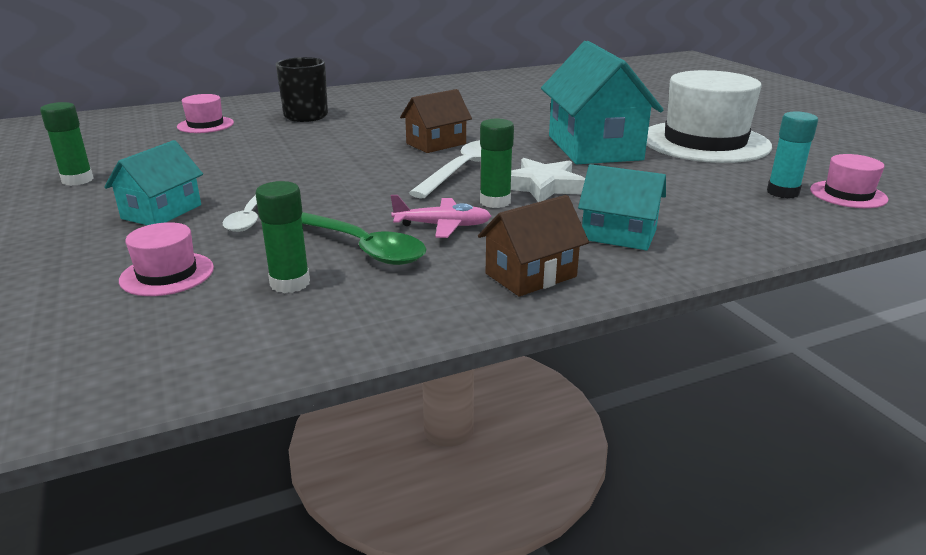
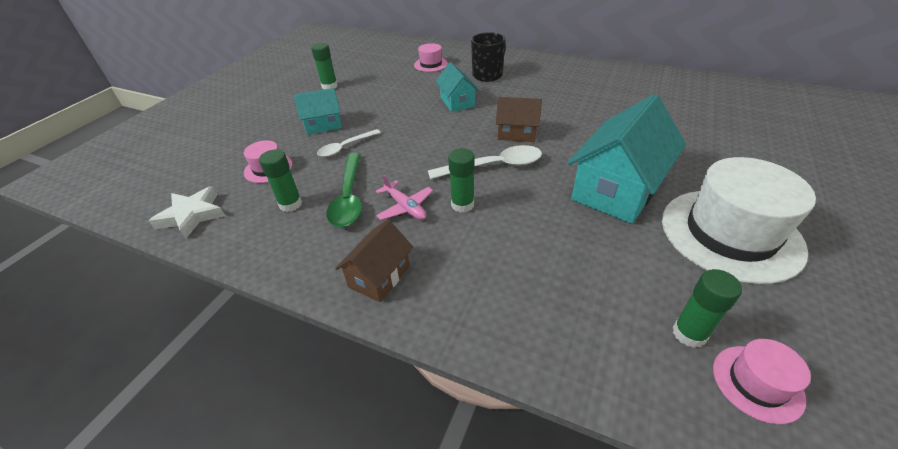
camera: 50 degrees right, 15 degrees up
(530, 275) = (379, 276): brown house -> brown house turned 75 degrees counterclockwise
(543, 186) = (512, 208): white star -> white star (192, 215)
(618, 235) = (479, 282): turquoise house -> turquoise house (457, 102)
(782, 192) = (689, 333): turquoise glue stick -> green glue stick

